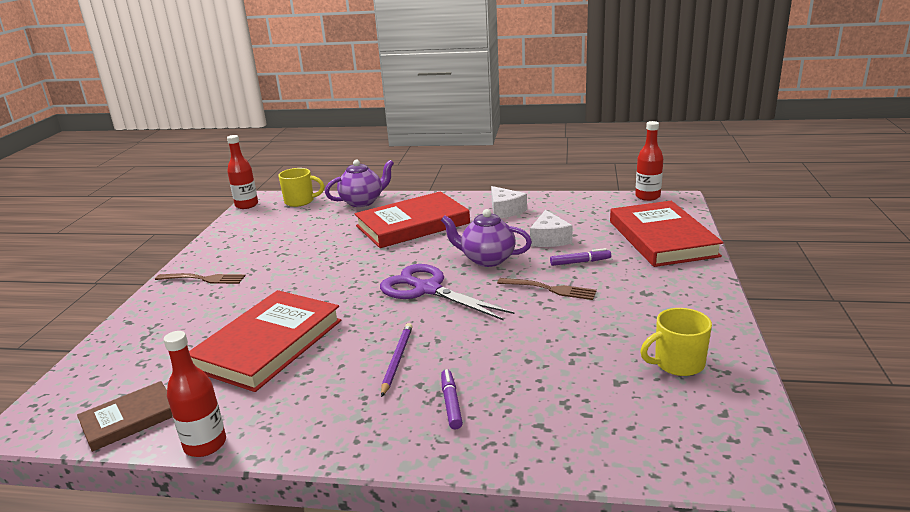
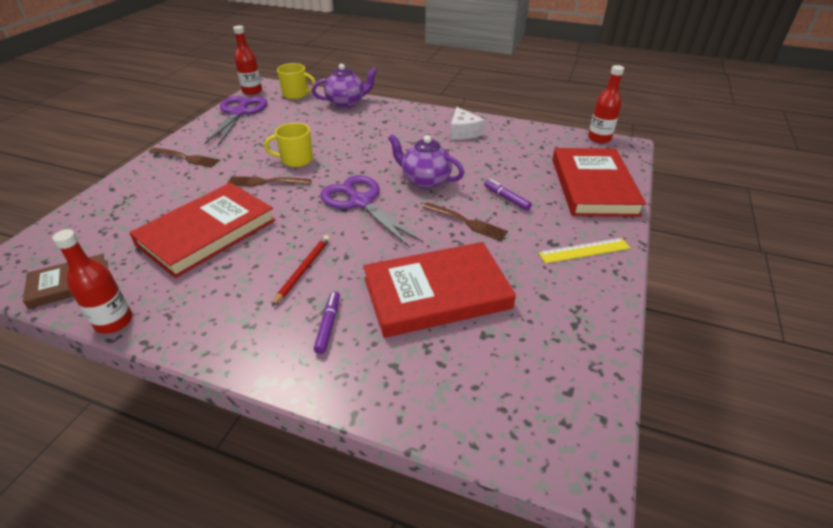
camera: 10 degrees right, 15 degrees up
(243, 228) = (239, 113): none -> purple scissors
(311, 287) = (266, 182): none -> brown fork
(397, 360) = (303, 270): purple pencil -> red pencil
(412, 225) = (377, 133): red book -> red book (436, 293)
(549, 239) = (489, 169): white cheese -> none
(580, 262) = (506, 198): purple marker -> purple marker turned 135 degrees counterclockwise
(678, 363) = (549, 326): yellow mug -> yellow mug (296, 160)
(680, 294) = (584, 250): none -> yellow ruler

